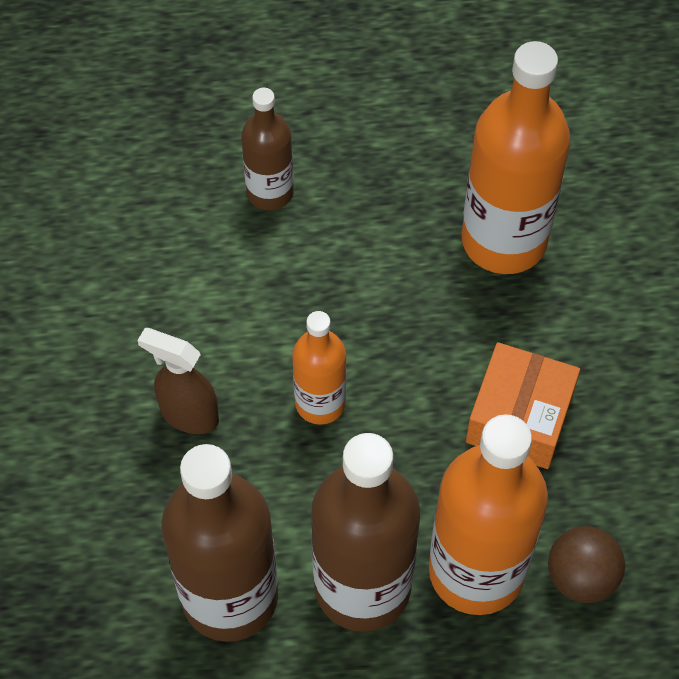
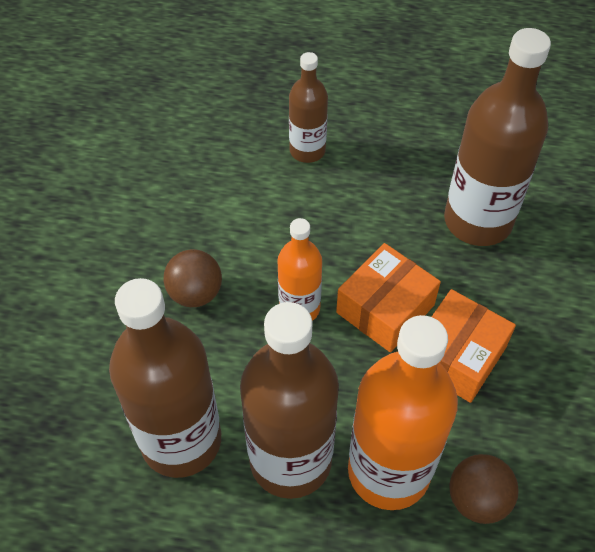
camera: 15 degrees right, 5 degrees down
(188, 415) = (195, 293): brown spray bottle -> brown ball
(422, 379) = (385, 309): none -> orange box
(504, 240) = (477, 221): orange bottle -> brown bottle

